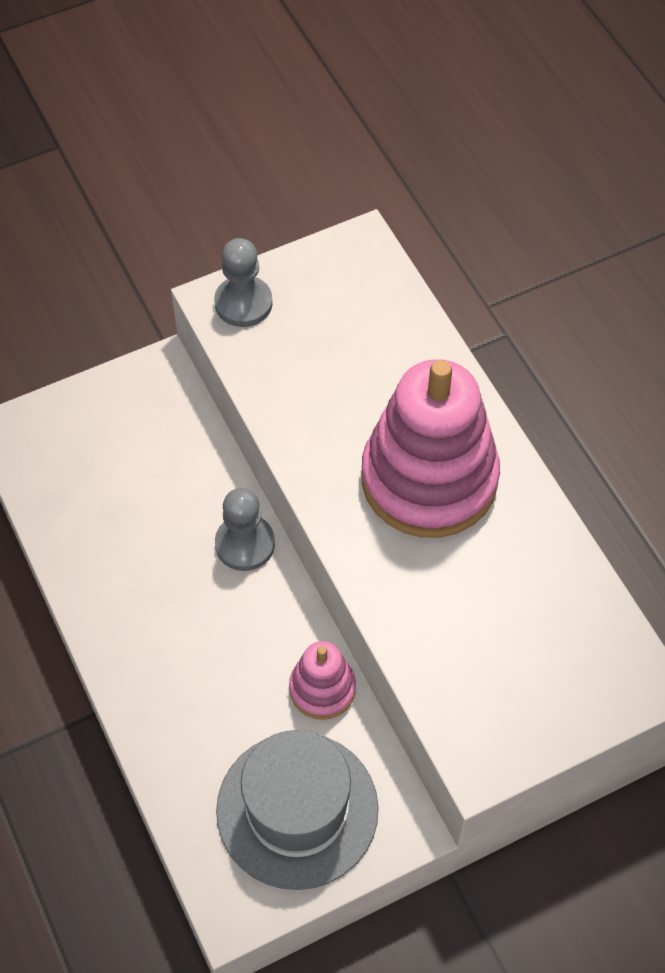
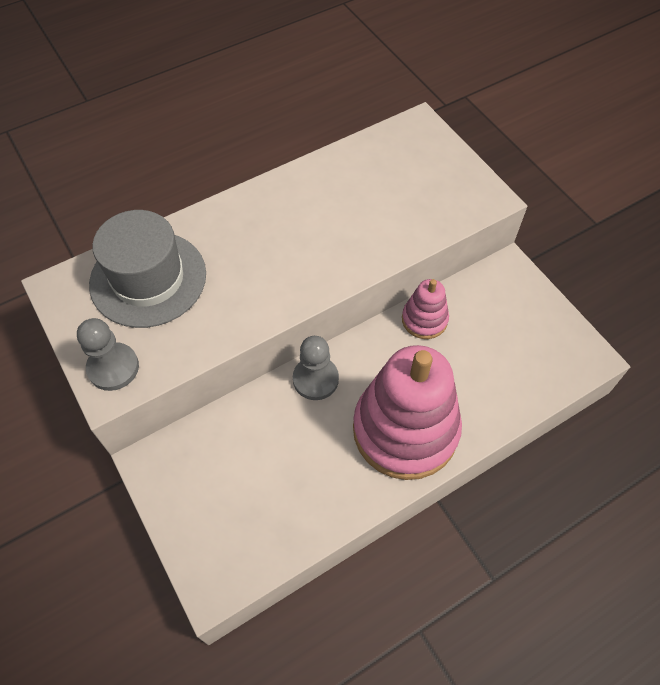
camera: 95 degrees left, 0 degrees up
(297, 809) = (513, 327): grey hat -> grey hat (148, 279)
(429, 479) = (282, 233): pink stacking toy -> pink stacking toy (405, 430)

